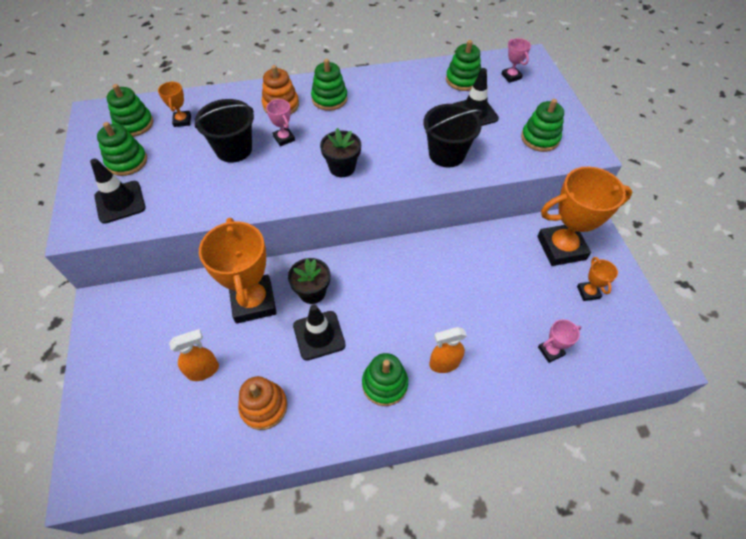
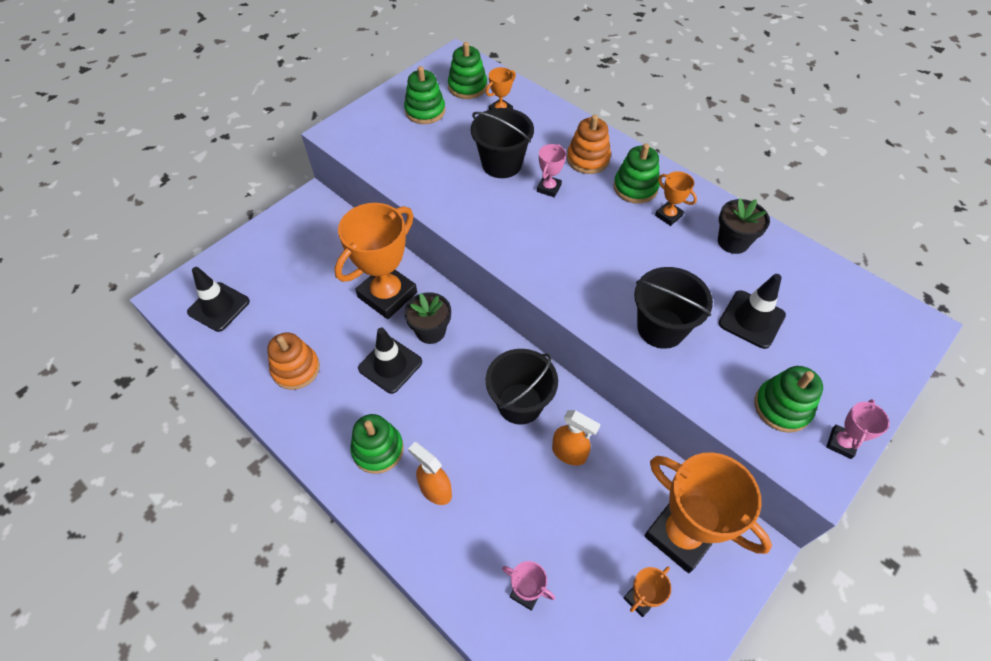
camera: 55 degrees right, 0 degrees up
(120, 202) = (382, 136): black traffic cone -> black traffic cone (219, 307)
(203, 370) = (300, 305): orange spray bottle -> orange spray bottle (569, 453)
(342, 167) = (555, 252): black flower pot -> black flower pot (733, 242)
(367, 98) = (668, 215): none -> orange trophy
(415, 273) = (520, 403): none -> black bucket
(462, 80) = (793, 280): green stacking toy -> none
(511, 76) = (857, 323): pink trophy -> pink trophy (841, 443)

